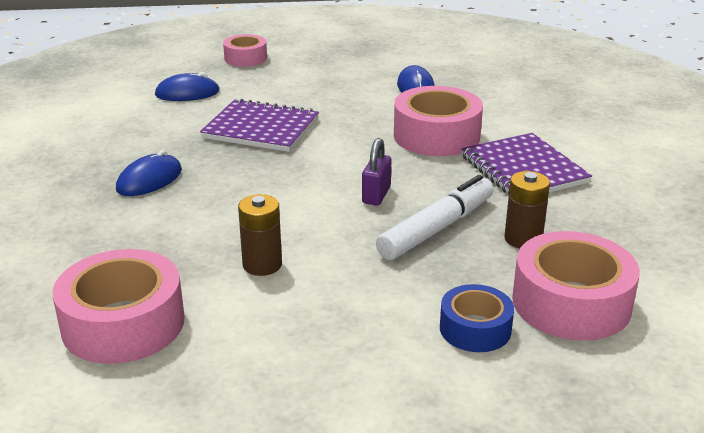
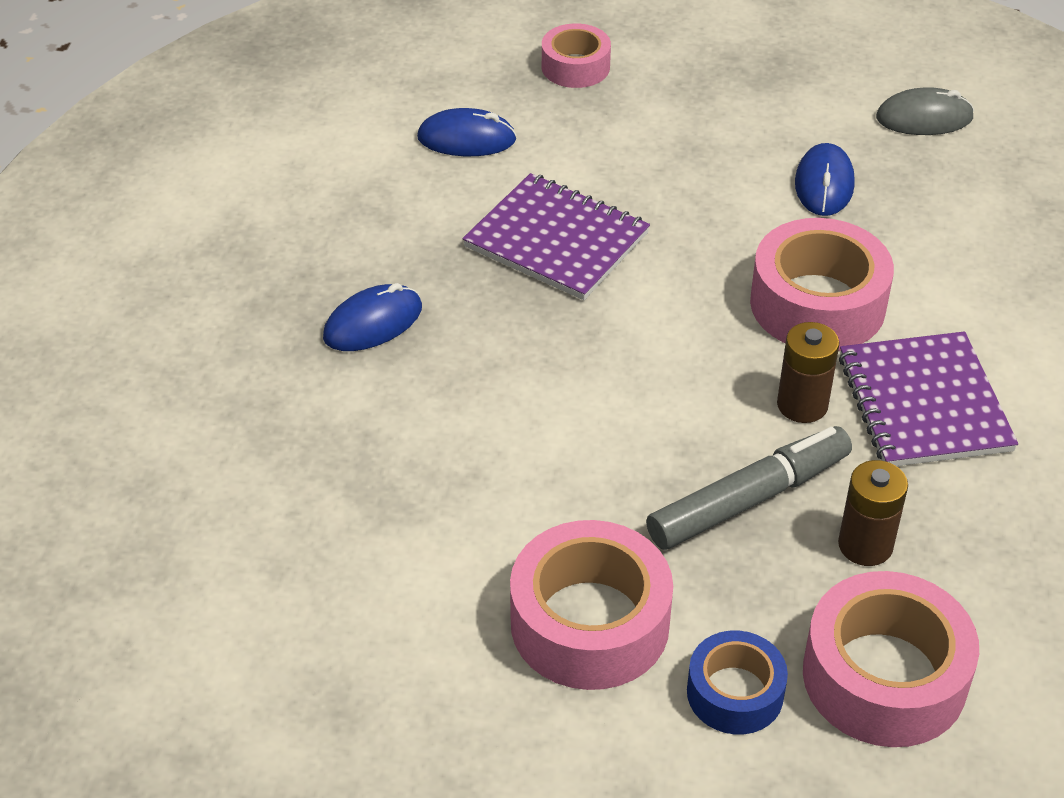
camera: 15 degrees right, 15 degrees up
(123, 323) = (288, 585): pink tape -> pink tape (589, 623)
(262, 265) = (487, 519): brown battery -> brown battery (802, 405)
(376, 195) = (684, 415): purple padlock -> none
(437, 228) = (748, 499): white marker -> grey marker
(459, 56) = (924, 118): none -> grey mouse

